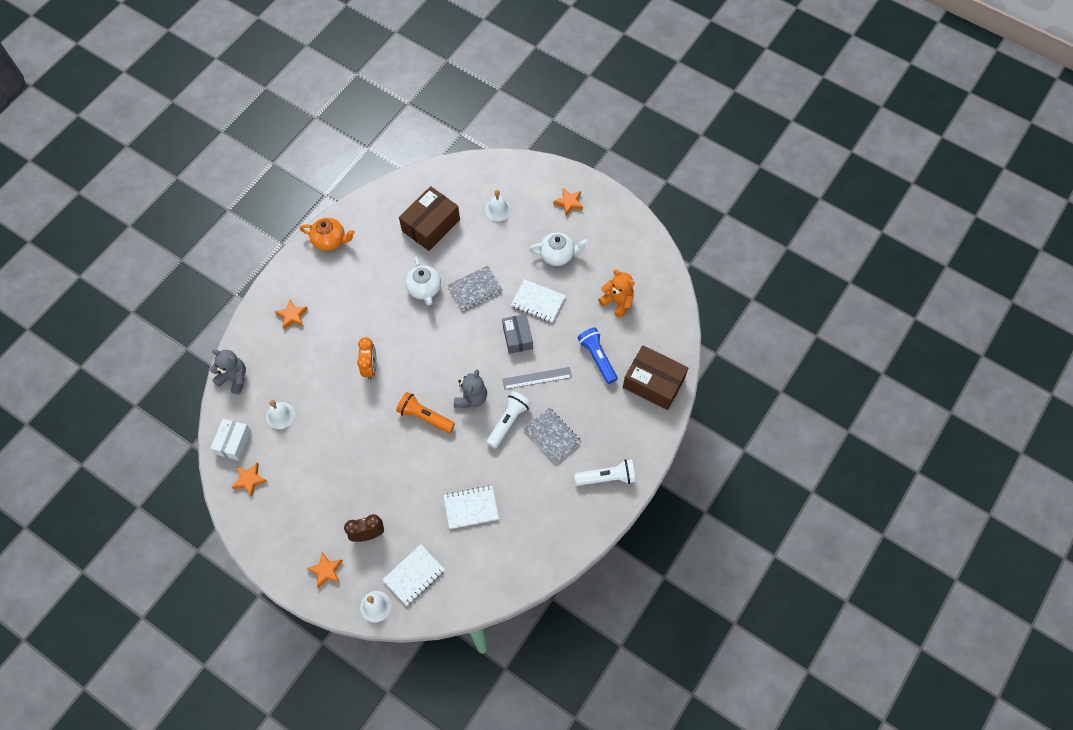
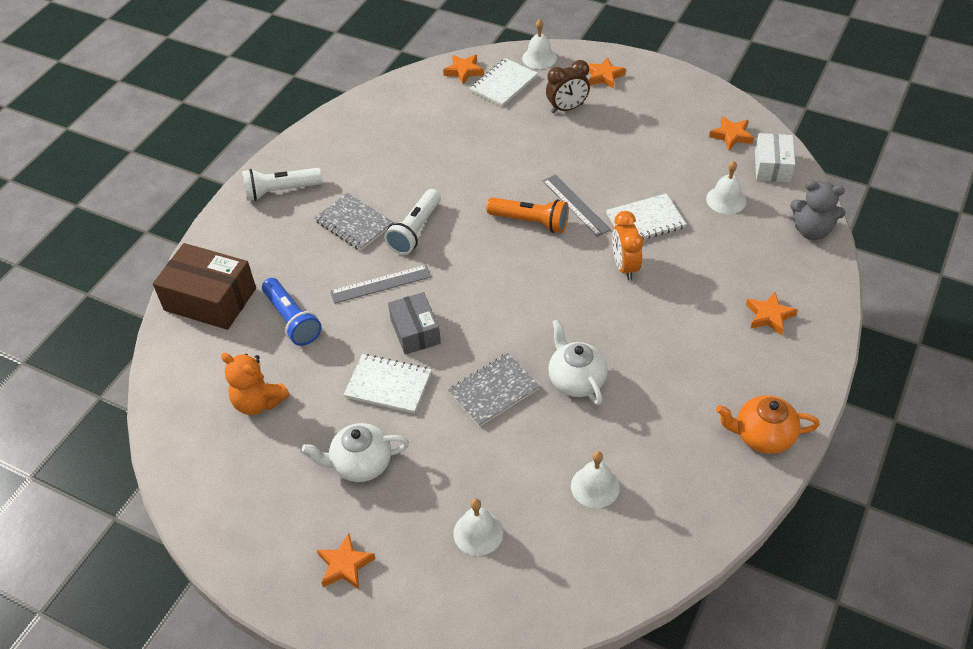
camera: 175 degrees right, 15 degrees down
(388, 428) = (576, 205): none -> grey ruler
(431, 225) = (595, 486): brown box -> white bell
(445, 599) = (464, 71): none -> orange star
(471, 398) = (471, 250): grey teddy bear -> none
(471, 508) = (450, 144): white notebook -> white notebook (645, 221)

